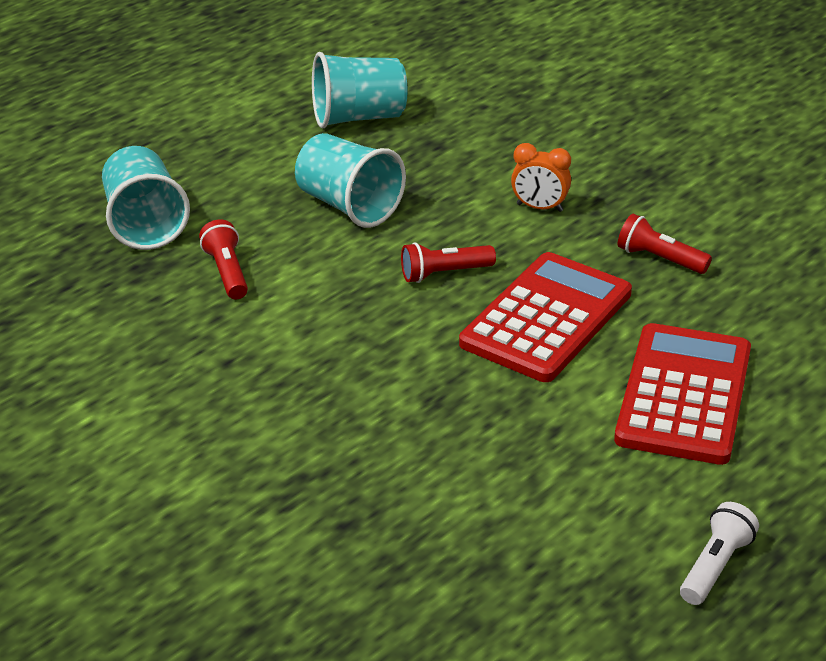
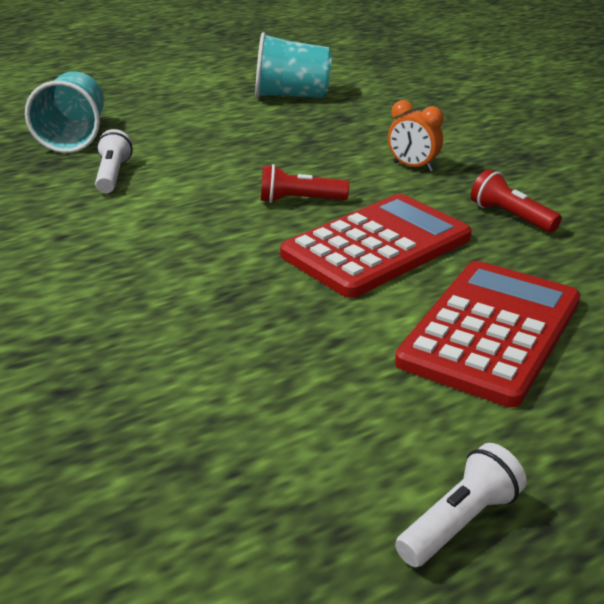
camera: 15 degrees right, 5 degrees down
(227, 272) = (113, 175): red flashlight -> white flashlight
(349, 206) = (246, 146): turquoise cup -> none

